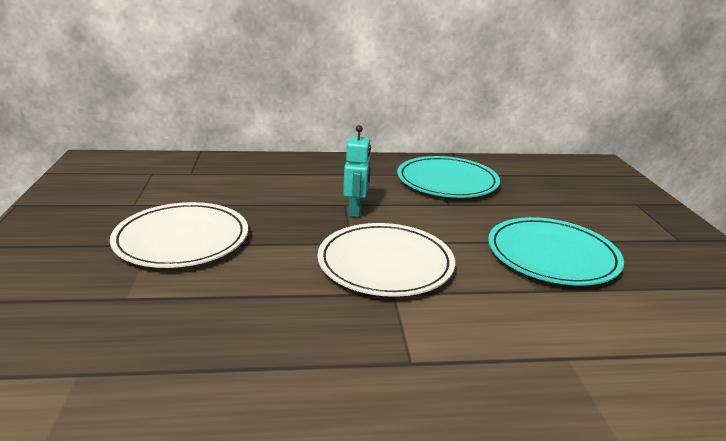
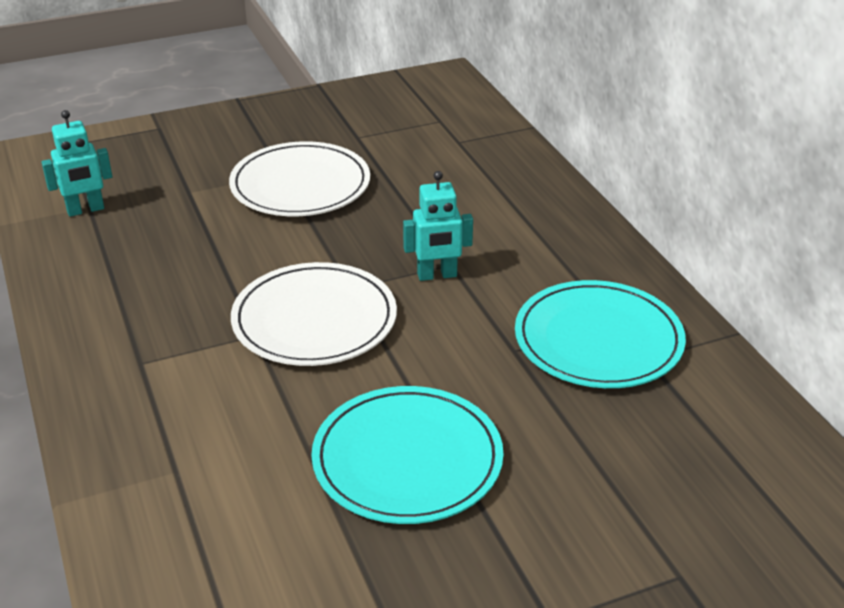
camera: 75 degrees right, 10 degrees up
(83, 377) = (85, 210): none -> turquoise robot

